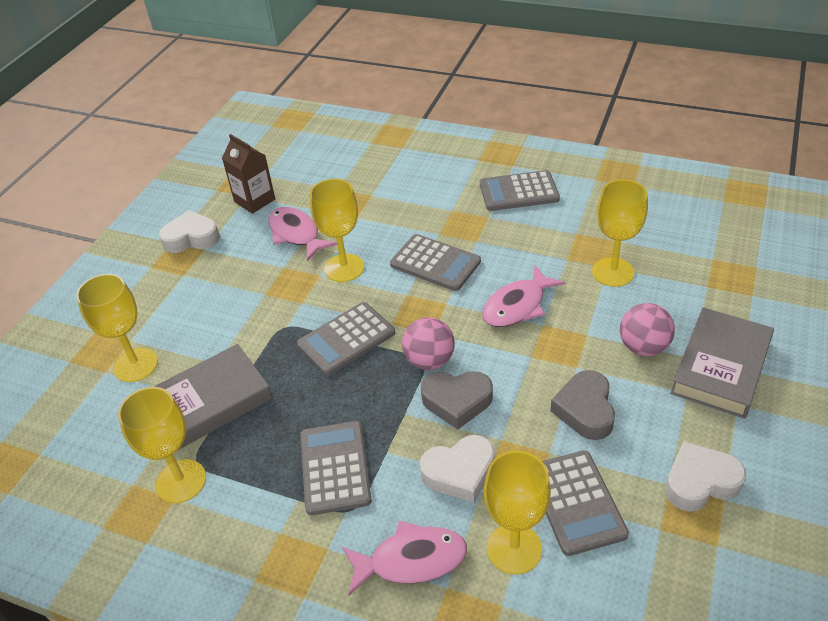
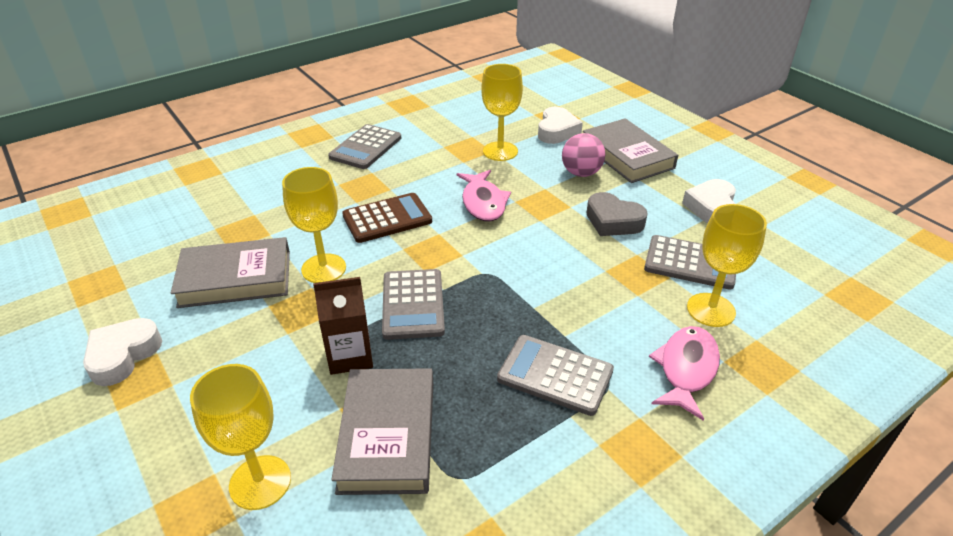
camera: 60 degrees left, 5 degrees down
(181, 481) = (473, 501): yellow goblet -> none
(254, 200) = (142, 286): brown carton -> brown carton (350, 356)
(296, 234) = (235, 278): pink fish -> grey book
(429, 360) = (490, 269): pink ball -> none
(435, 263) = (387, 218): grey calculator -> brown calculator
(457, 401) = (548, 274): grey heart -> none
(459, 472) = (620, 305): white heart -> white heart (557, 131)

